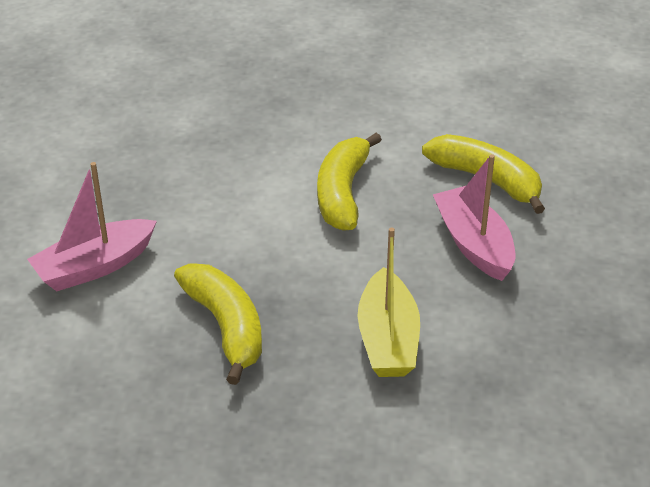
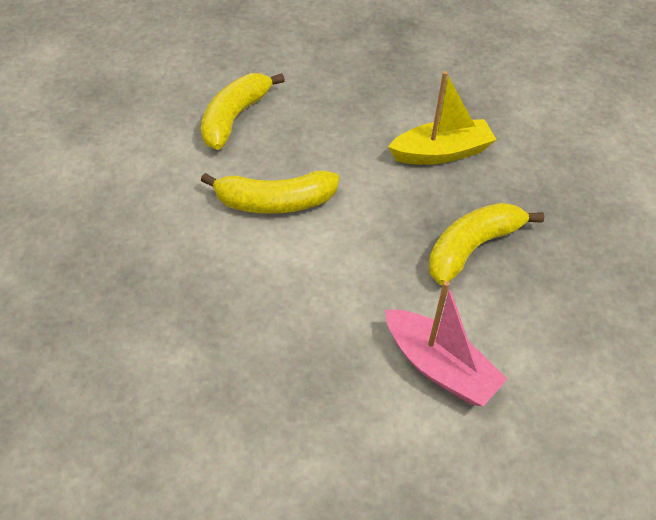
camera: 105 degrees left, 10 degrees up
(474, 244) = (318, 119): pink boat -> none

